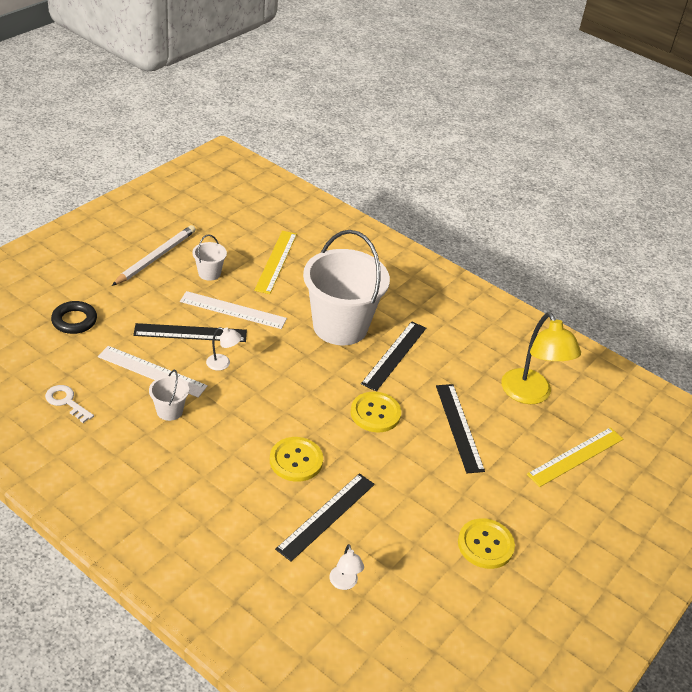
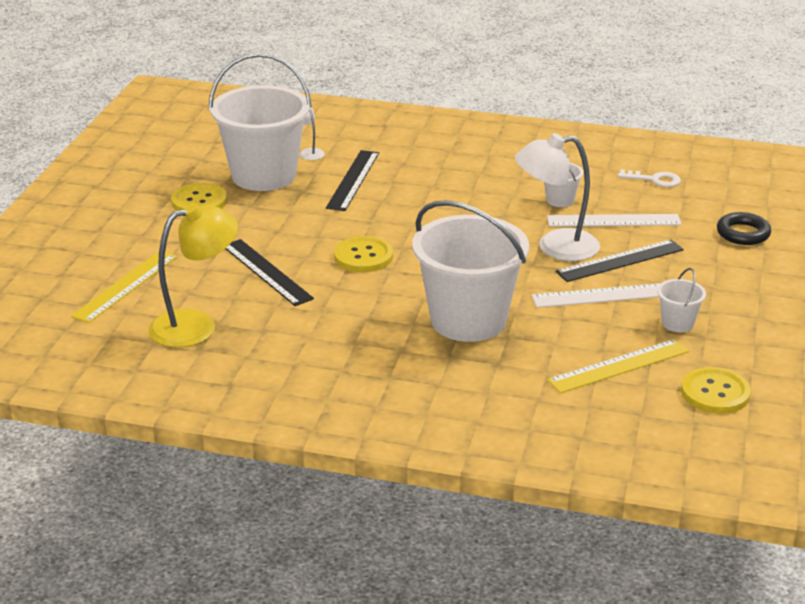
camera: 160 degrees right, 10 degrees down
(155, 257) = (759, 318): white pencil -> none
(223, 364) = (555, 247): white lamp -> white lamp, size x2.15
(276, 261) = (618, 366): yellow ruler -> yellow ruler turned 75 degrees clockwise
(296, 460) = (410, 203): yellow button -> yellow button (715, 393)
(394, 355) = (381, 312): black ruler -> none
(408, 561) = (264, 175): none -> white bucket
(530, 395) = (196, 325): yellow lamp -> yellow lamp turned 105 degrees clockwise

